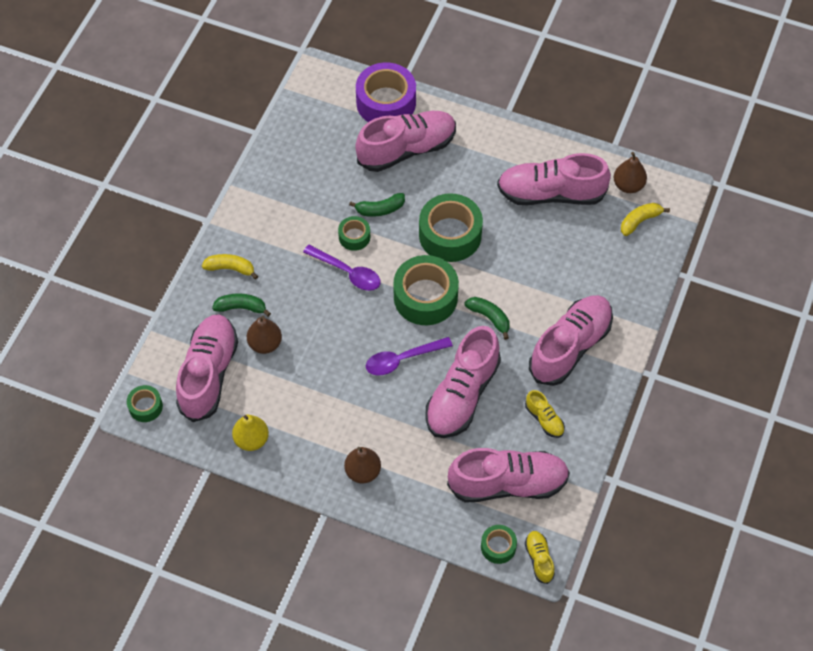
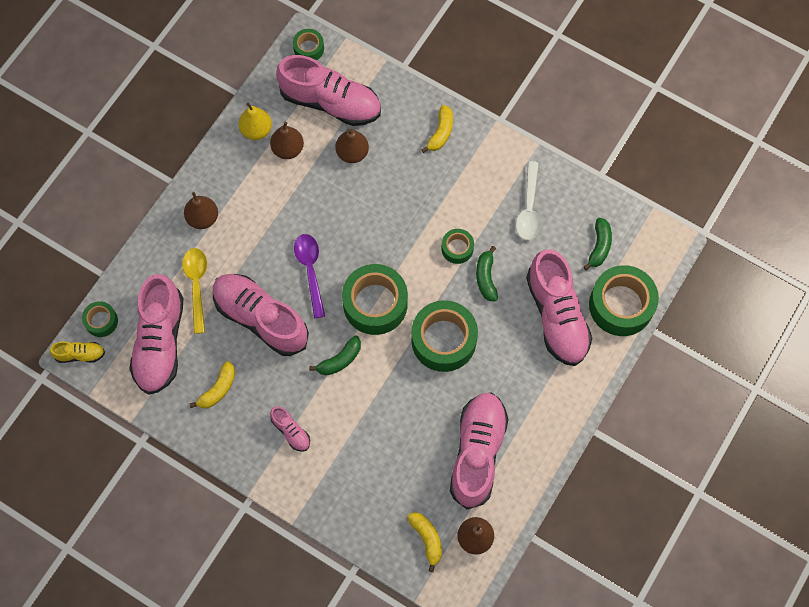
camera: 100 degrees right, 10 degrees up
(241, 308) = (395, 137): green banana -> green banana (599, 246)
(269, 405) = (288, 149): none -> brown pear
(301, 184) = (529, 208): none -> white spoon
(347, 272) = (417, 236): purple spoon -> none
(386, 102) = (621, 305): purple tape -> green tape
(439, 462) = (196, 285): none -> yellow spoon
(544, 419) = (218, 389): yellow shoe -> yellow banana
(570, 347) = (291, 431): pink shoe -> pink shoe, size x0.45

